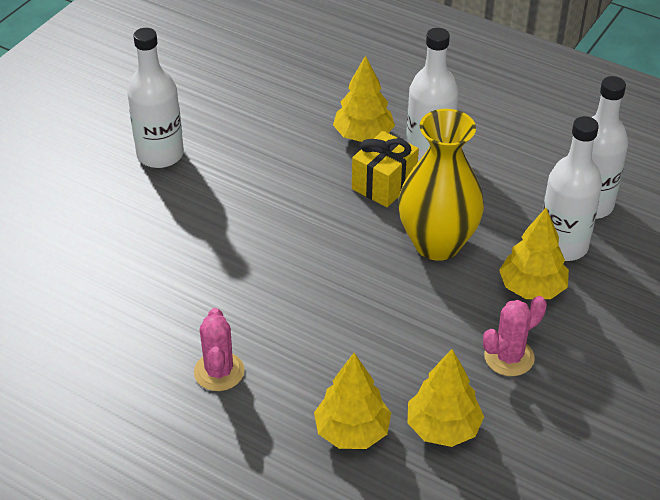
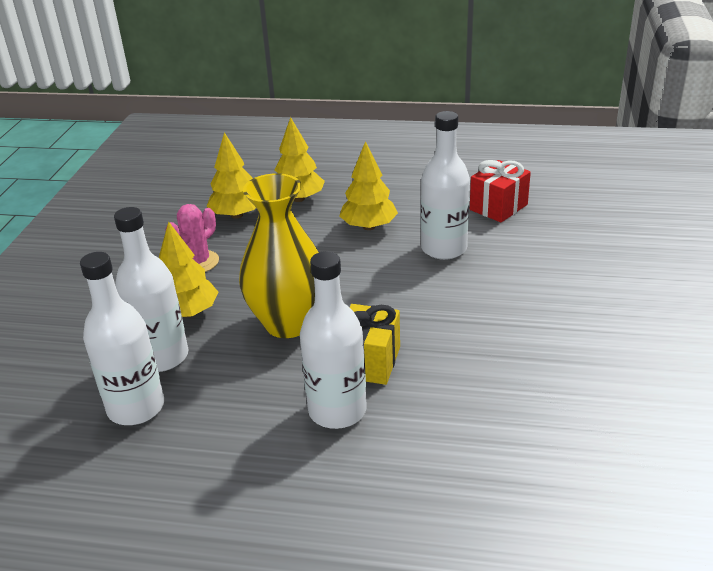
camera: 160 degrees right, 10 degrees down
(129, 323) = (498, 207): none -> red gift
(160, 154) = (617, 322): white bottle -> white bottle (444, 249)
(219, 371) = (410, 201): pink cactus -> none
(363, 135) = (426, 410): yellow tree -> yellow tree (368, 226)

